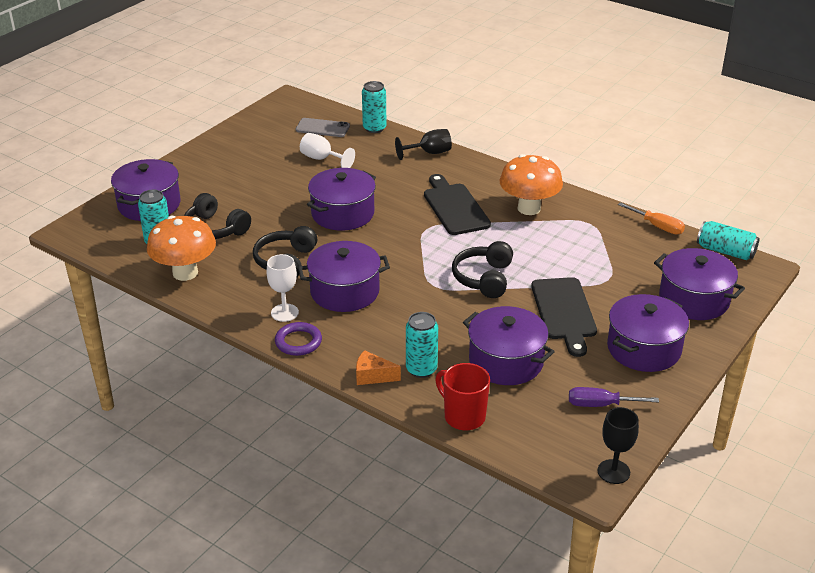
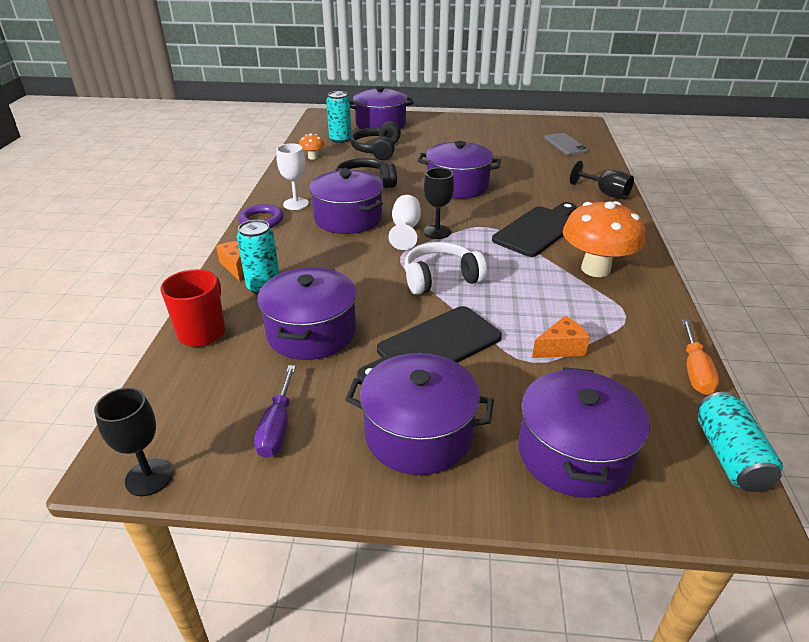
camera: 60 degrees right, 0 degrees up
(185, 273) = (312, 157): orange mushroom -> orange mushroom, size x0.46
(322, 159) = (522, 156): white goblet -> white goblet (405, 230)
(374, 128) = (601, 162): turquoise can -> none
(413, 254) = (437, 232): none -> black goblet
(484, 278) = (440, 278): black headphones -> white headphones
(600, 405) = (277, 427): purple screwdriver -> purple screwdriver turned 150 degrees counterclockwise
(603, 263) = (560, 348): none -> orange cheese

